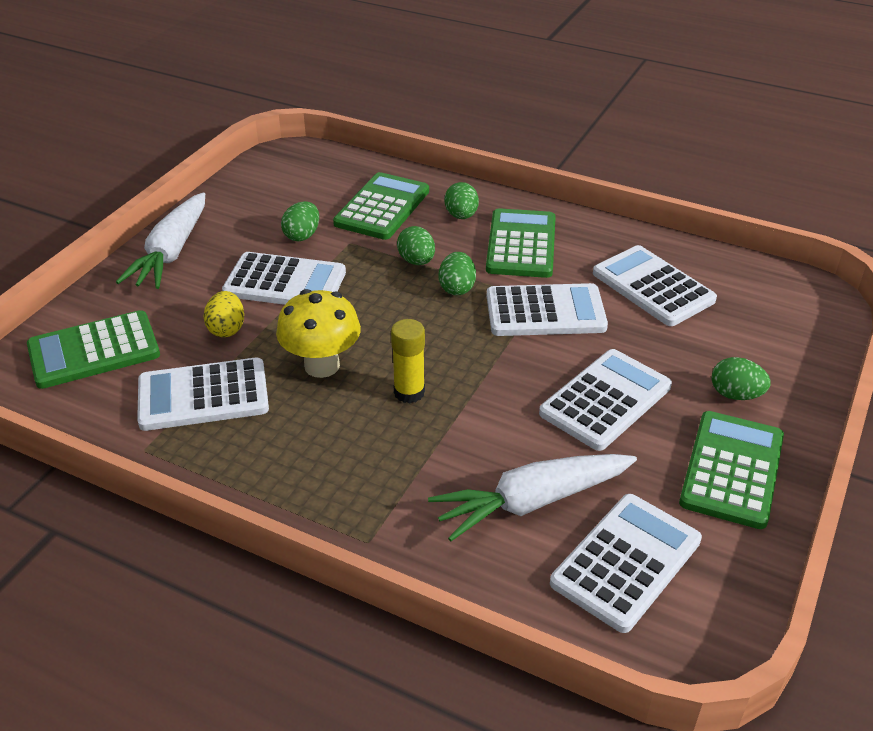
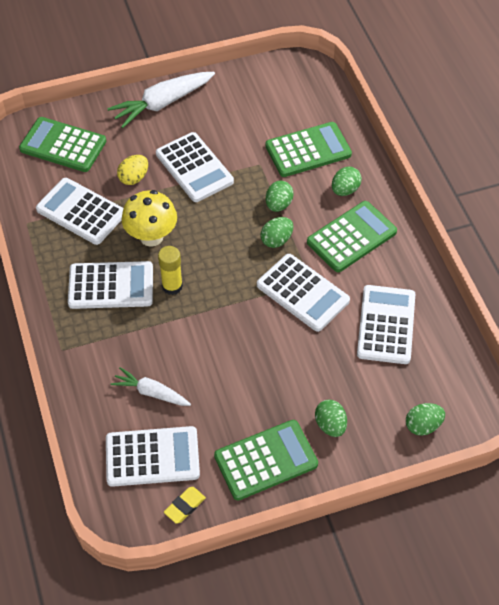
camera: 45 degrees right, 15 degrees up
(302, 235) = (240, 140): green egg -> green egg (423, 426)
(531, 502) = (151, 392): white carrot -> white carrot, size x0.61
(605, 400) = (259, 370): white calculator -> white calculator (111, 286)
(729, 579) = (185, 506): none -> yellow eraser

